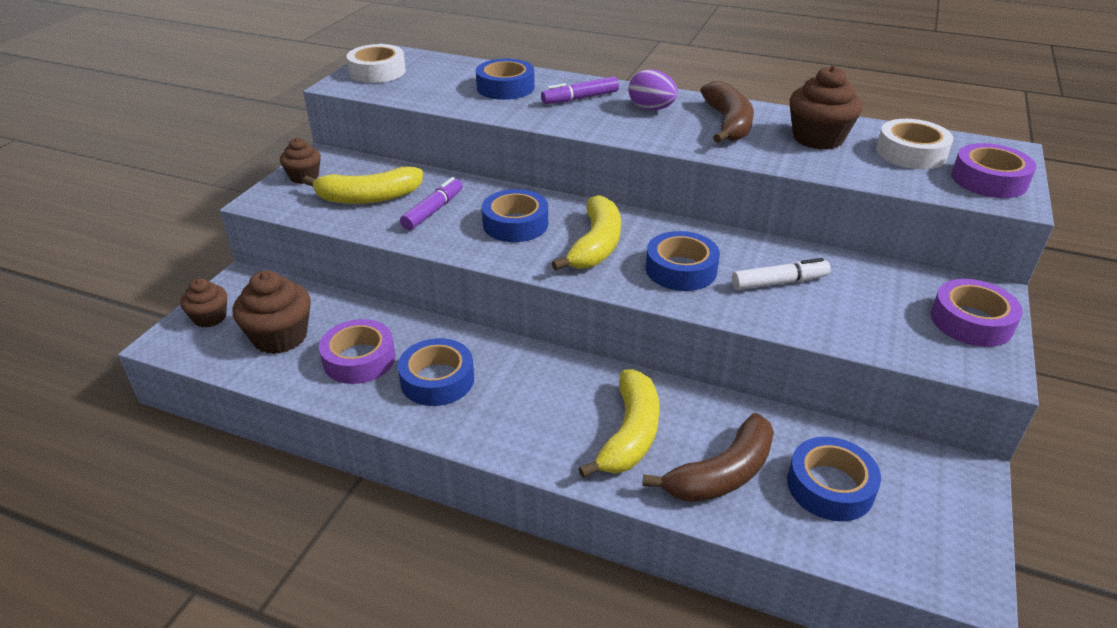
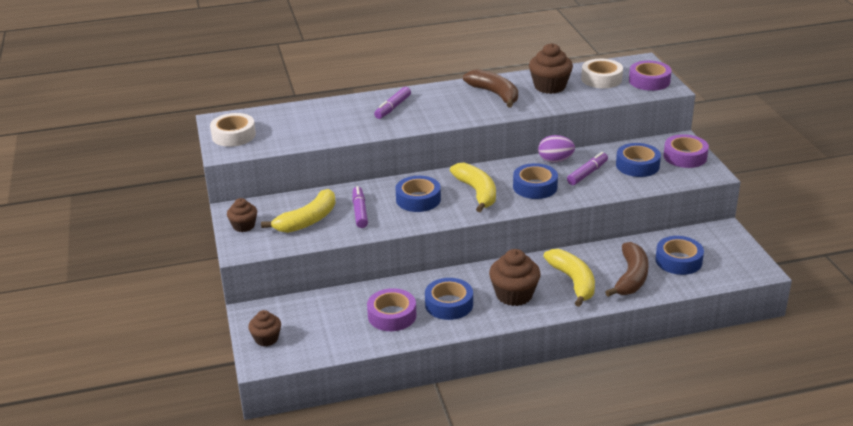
camera: 35 degrees left, 5 degrees down
(280, 337) = (328, 327): brown cupcake -> brown cupcake (514, 295)
(505, 87) = (337, 116): blue tape -> blue tape (637, 165)
(651, 109) = (442, 100): purple egg -> purple egg (555, 160)
(779, 282) = (587, 173): white marker -> purple marker

